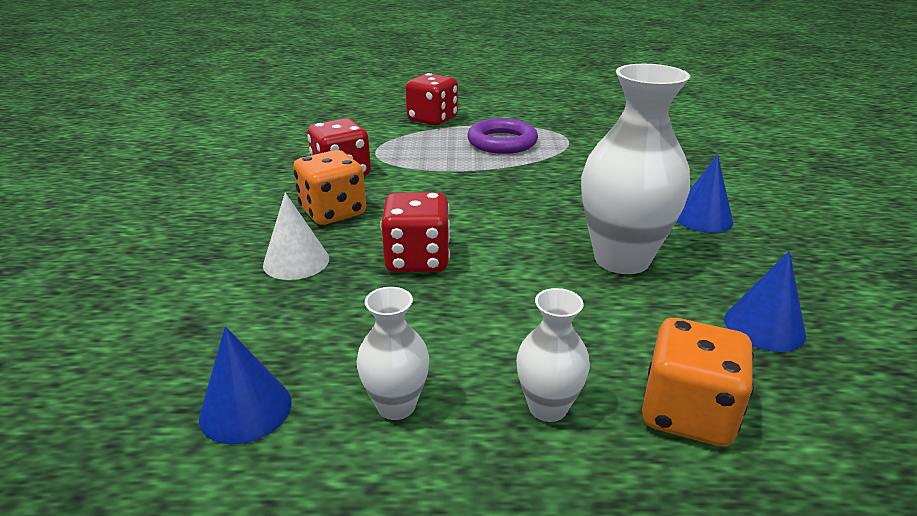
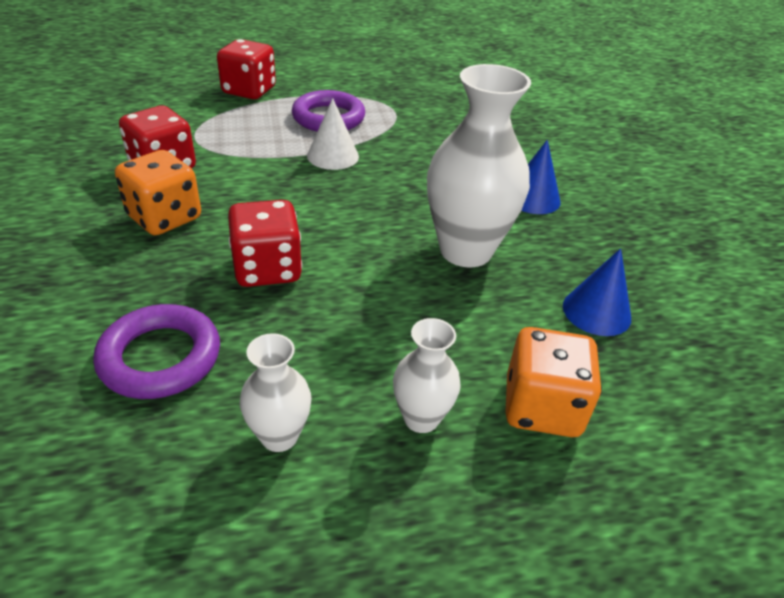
camera: 15 degrees left, 10 degrees up
(246, 409) = (127, 461): blue cone -> none
(296, 261) = (138, 282): white cone -> white cone (333, 156)
(300, 324) = (160, 357): none -> purple ring

